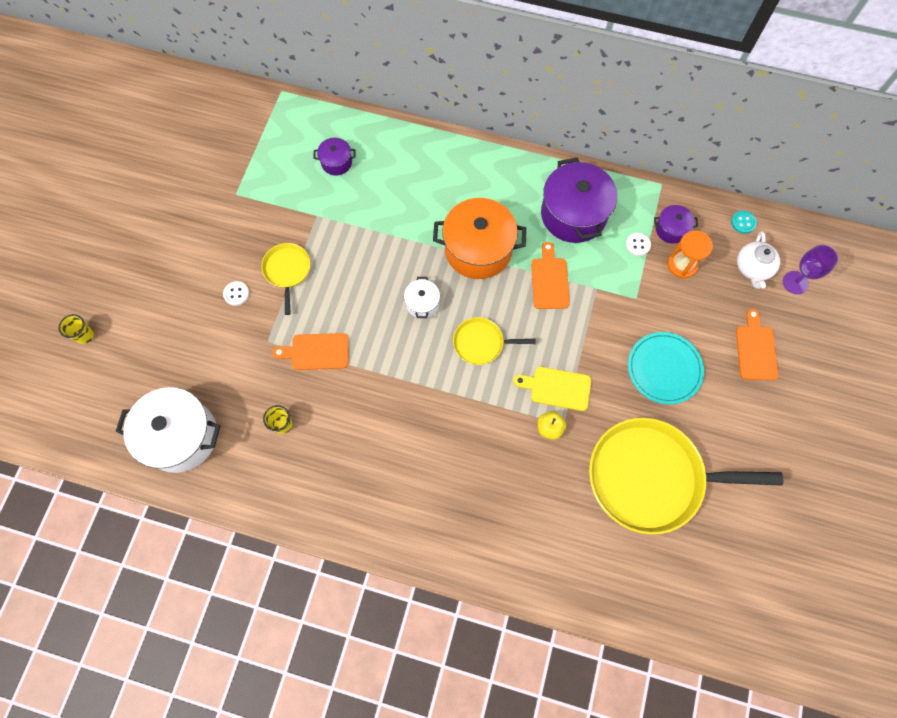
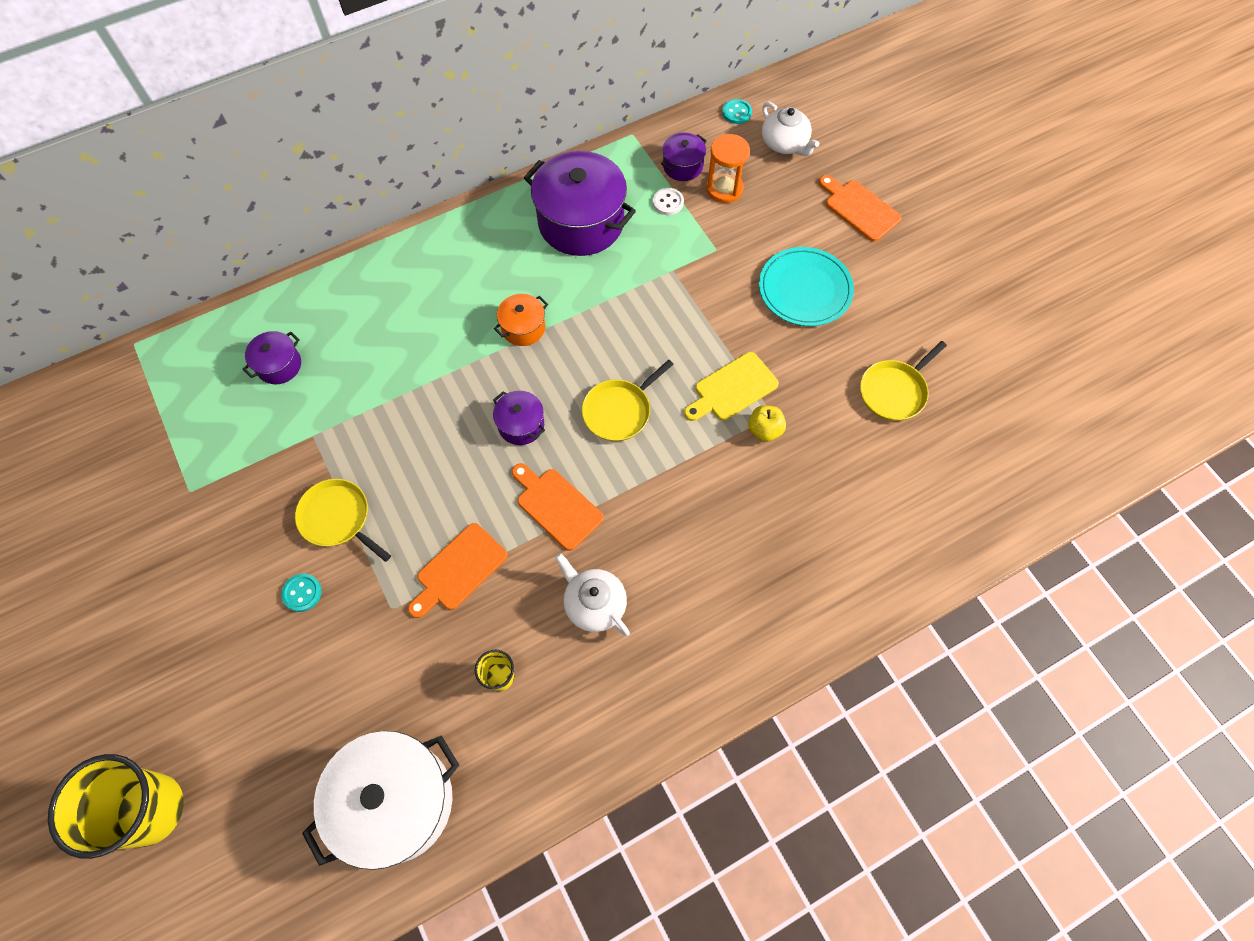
camera: 45 degrees left, 5 degrees down
(84, 335) = (150, 809): yellow cup -> yellow cup, size x2.20
(236, 294) = (302, 593): white button -> turquoise button
(362, 433) = (594, 604): none -> white teapot
(422, 303) = (521, 425): white pot -> purple pot
(478, 249) = (523, 328): orange pot -> orange pot, size x0.48
(549, 280) = (622, 299): orange cutting board -> orange cutting board (556, 506)
(651, 477) = (894, 391): yellow pan -> yellow pan, size x0.47
(795, 282) = (830, 128): purple goblet -> none

